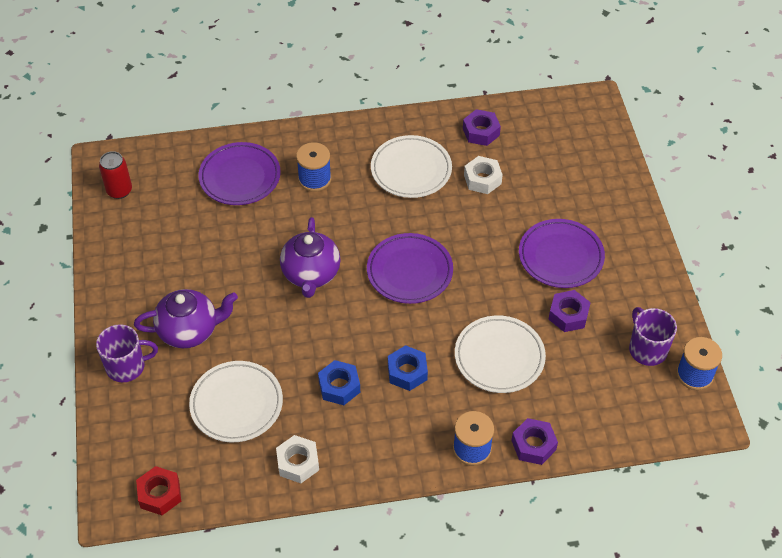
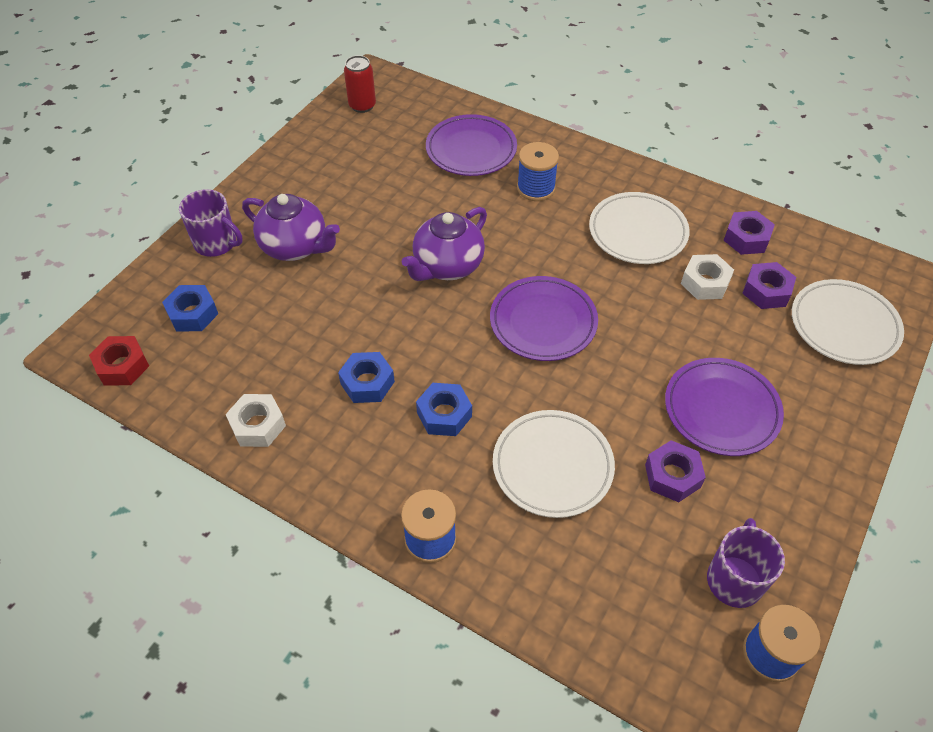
camera: 40 degrees right, 0 degrees up
(168, 426) = (192, 314): none -> blue nut
(236, 404) = (264, 334): white plate -> white plate (844, 325)
(533, 445) = (498, 586): purple nut -> purple nut (766, 291)

